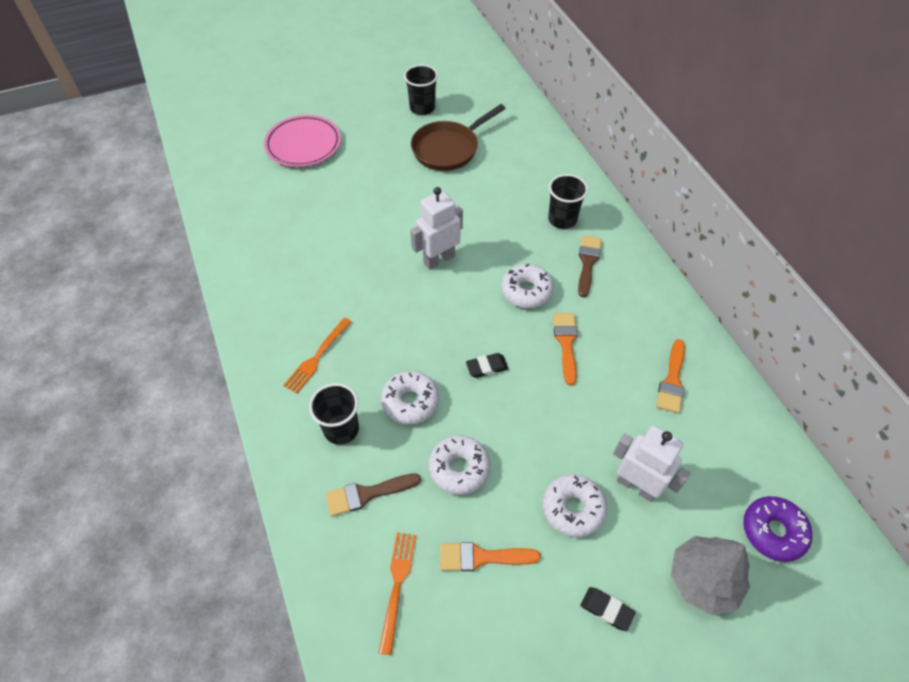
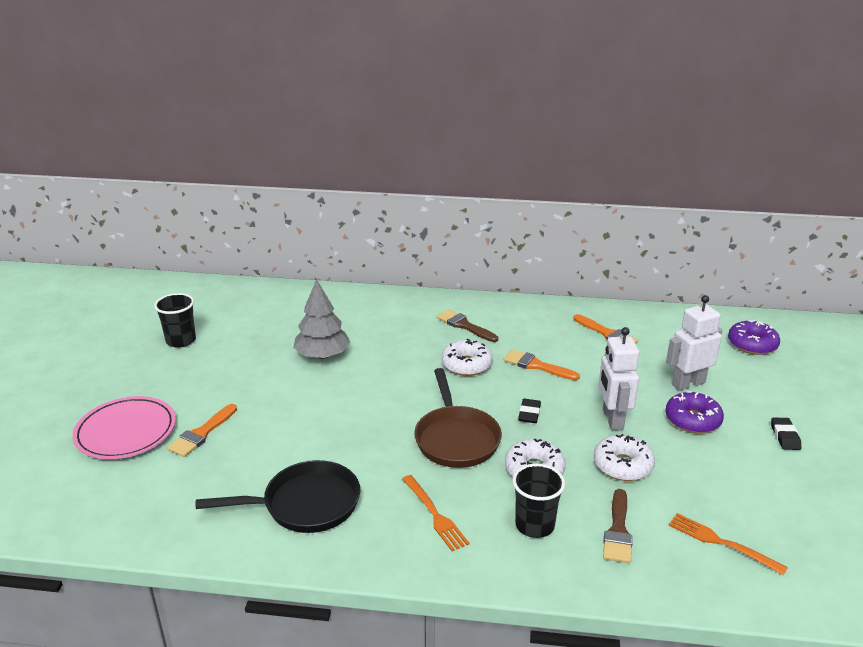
camera: 60 degrees left, 25 degrees down
(286, 276) = (305, 504): none -> black pan
(439, 259) = (385, 397): white robot -> white robot (612, 419)
(448, 149) = (255, 345): brown pan -> brown pan (456, 439)
(482, 557) = (715, 483): orange brush -> orange brush (201, 434)
(562, 219) = (407, 320): black cup -> none
(573, 508) = (692, 420): white donut -> purple donut
(606, 609) = (785, 436): black eraser -> black eraser turned 60 degrees counterclockwise
(703, 579) = (777, 385): grey tree -> grey tree (322, 355)

